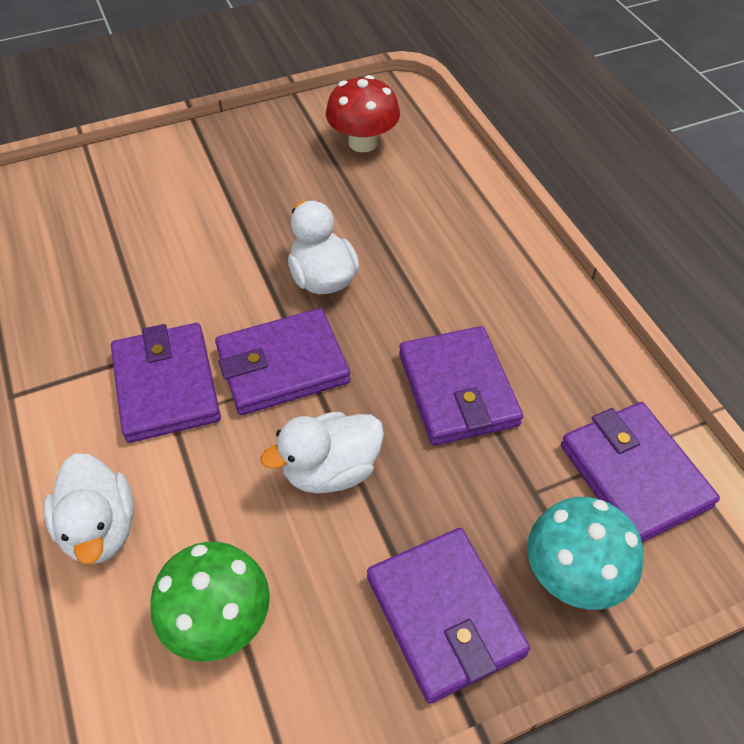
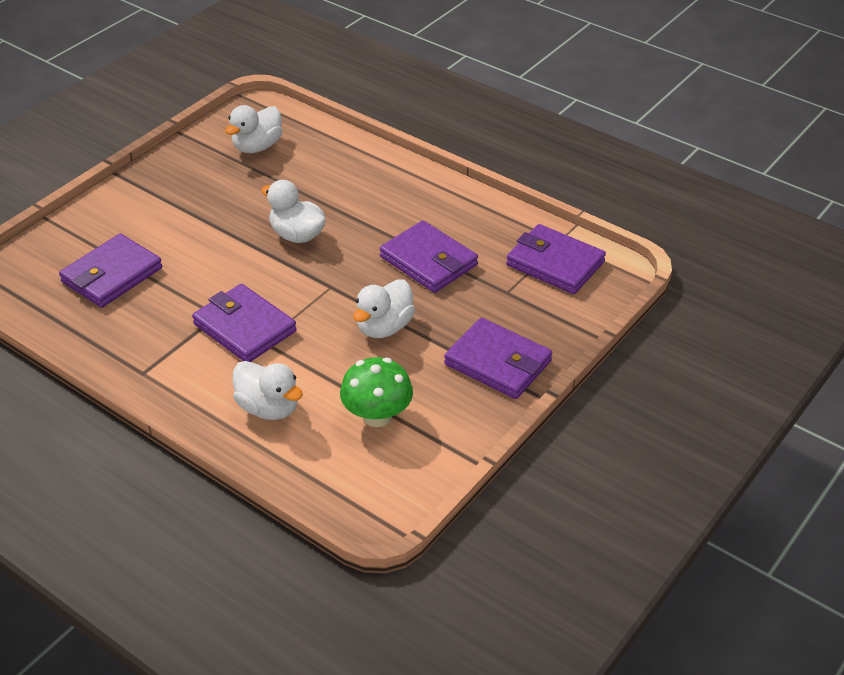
camera: 30 degrees left, 10 degrees down
(282, 366) = (311, 290): purple wallet -> purple wallet (112, 275)
(363, 142) = (257, 147): red mushroom -> white duck
(573, 574) = (552, 319): turquoise mushroom -> none

